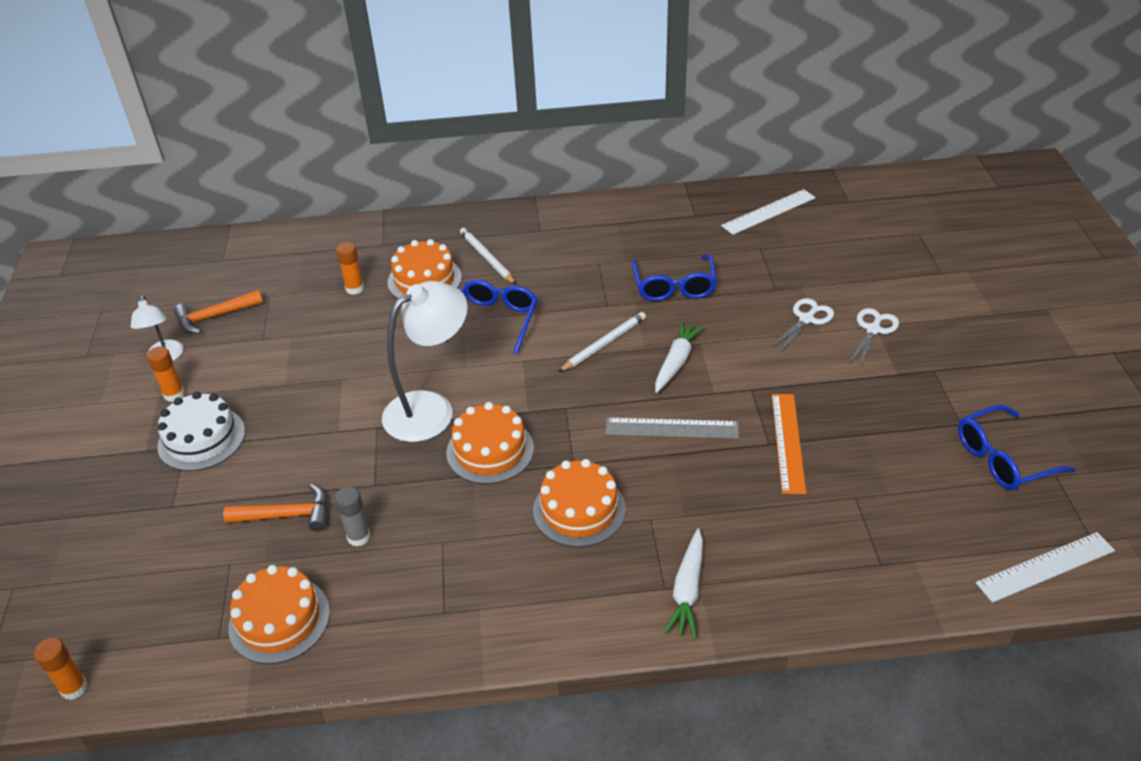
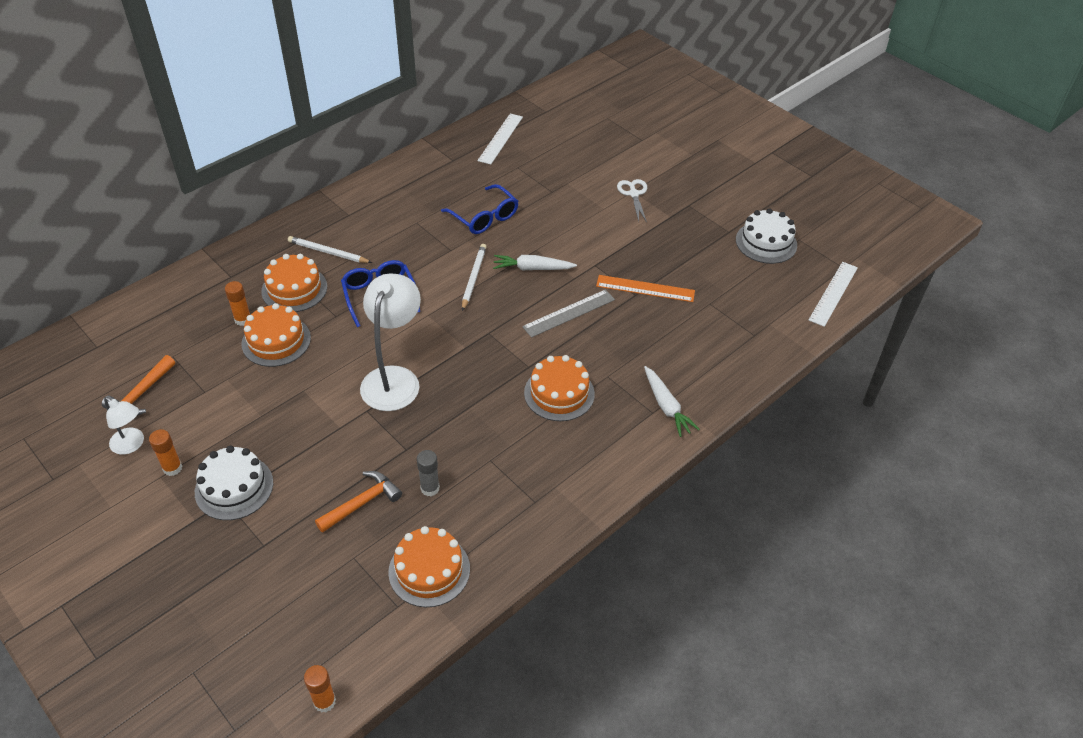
camera: 40 degrees left, 5 degrees up
(490, 450) = (464, 385): orange cake -> orange cake (276, 341)
(676, 362) = (532, 268): white carrot -> white carrot turned 75 degrees counterclockwise
(788, 442) = (645, 288): orange ruler -> orange ruler turned 45 degrees counterclockwise
(806, 319) = (588, 204): white scissors -> none
(1002, 459) = (766, 242): blue glasses -> white cake

